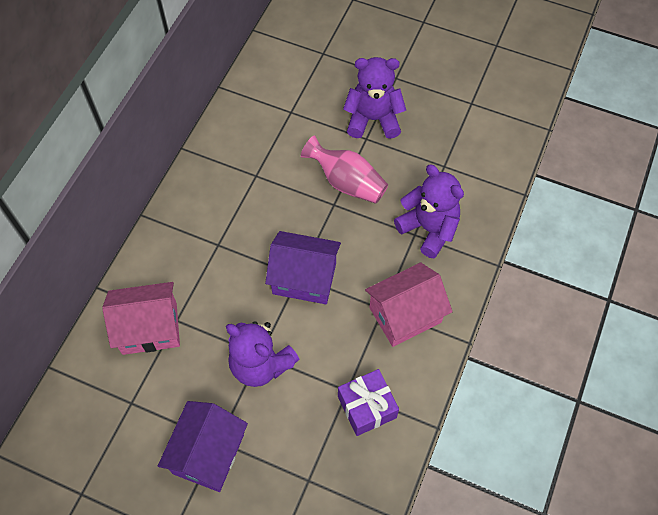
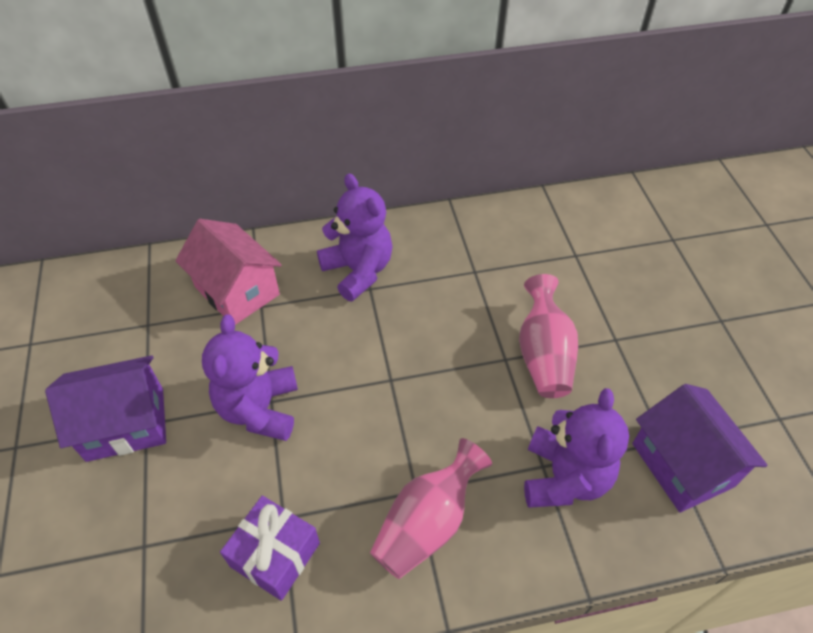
camera: 55 degrees right, 10 degrees down
(304, 278) = (392, 386): purple house -> purple house (682, 464)
(373, 119) = (645, 331): purple teddy bear -> purple teddy bear (358, 271)
(405, 315) = (427, 523): pink house -> pink vase

